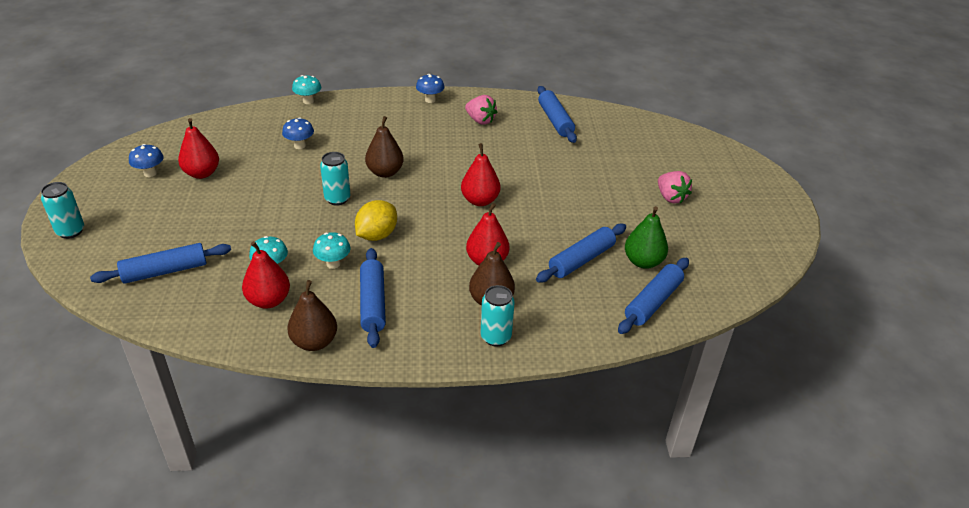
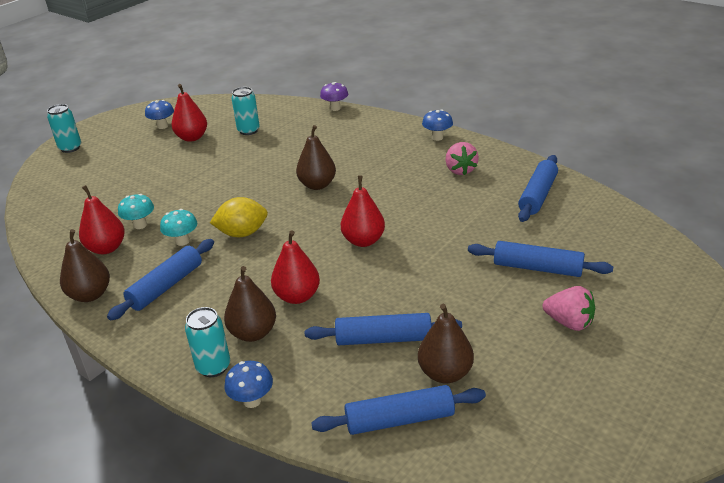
camera: 45 degrees right, 5 degrees down
(165, 271) = (80, 197): blue rolling pin -> blue rolling pin (537, 268)
(300, 145) = (283, 140): blue mushroom -> blue mushroom (252, 401)
(308, 101) = (335, 108): turquoise mushroom -> purple mushroom
(337, 199) = (253, 192): turquoise can -> turquoise can (248, 131)
(643, 262) = (445, 373): green pear -> brown pear
(670, 197) = (569, 322): pink strawberry -> pink strawberry turned 75 degrees counterclockwise

